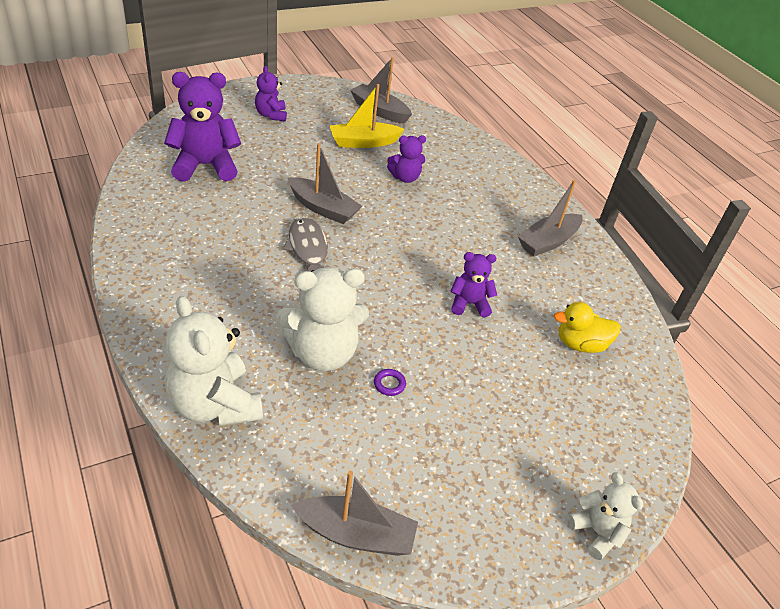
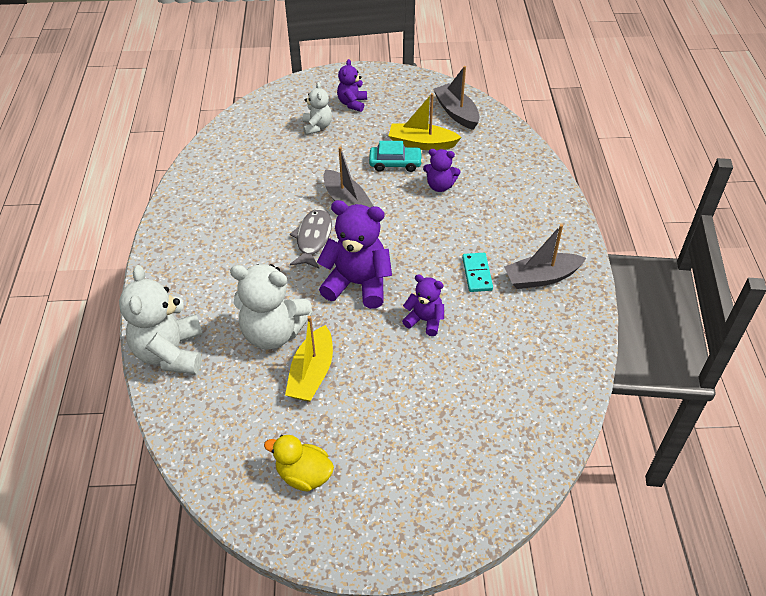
camera: 30 degrees right, 5 degrees up
(205, 166) = (270, 145): purple teddy bear -> purple teddy bear (358, 284)
(349, 164) = (395, 163): none -> turquoise car
(356, 534) = (217, 483): grey boat -> none
(389, 384) = (312, 373): purple ring -> yellow boat
(490, 250) = (477, 274): none -> turquoise domino
(580, 344) = (507, 384): yellow duck -> yellow duck (304, 475)
(597, 532) = (410, 548): white teddy bear -> white teddy bear (317, 127)

